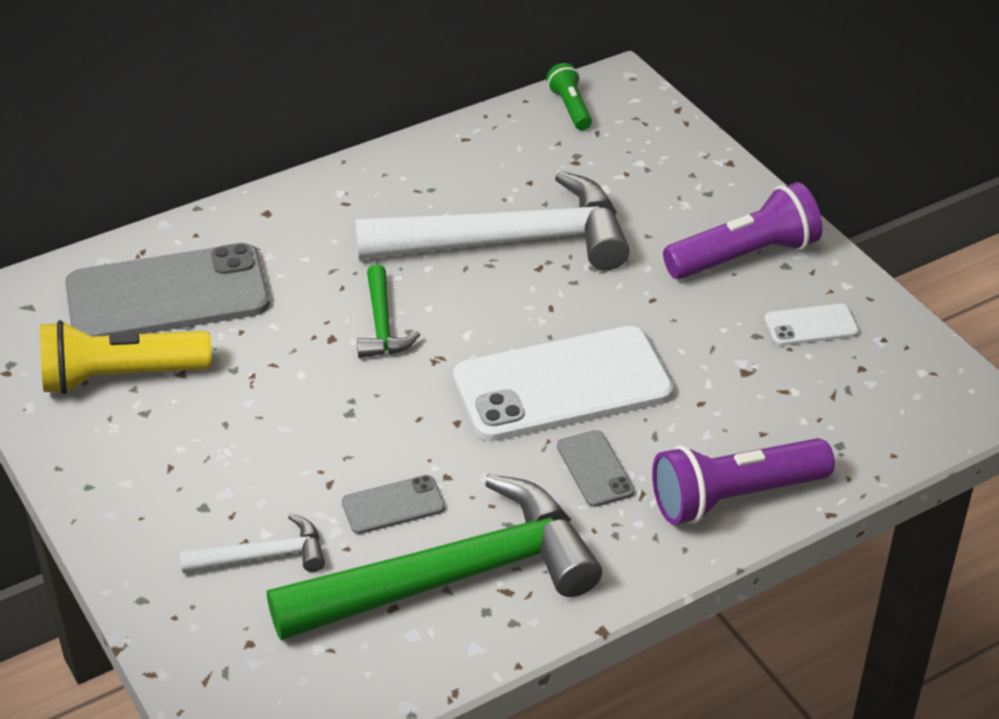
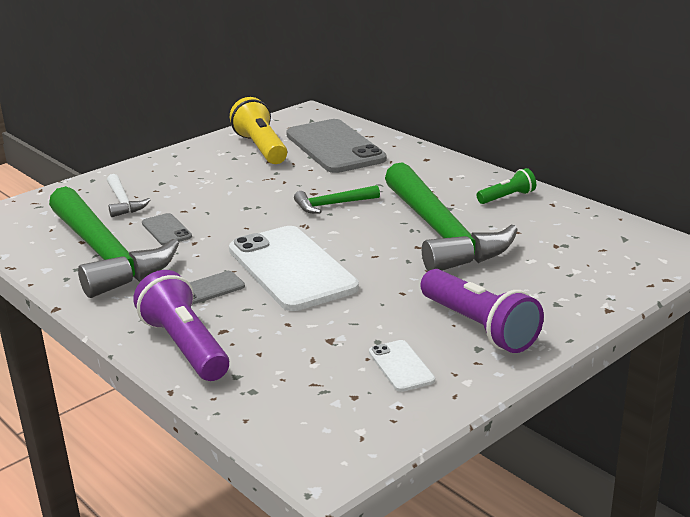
camera: 80 degrees right, 15 degrees down
(509, 241) = (441, 233): white hammer -> green hammer
(570, 107) = (626, 235): green flashlight -> green flashlight (507, 197)

